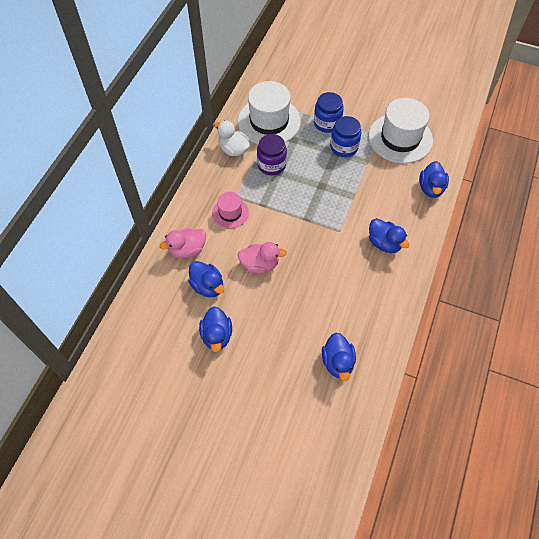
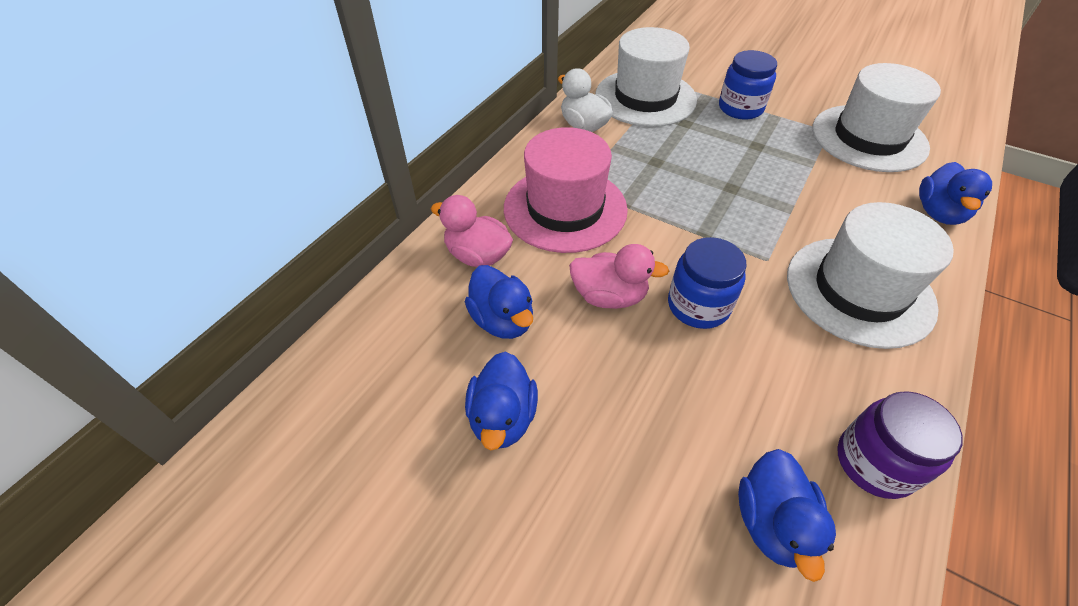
camera: 10 degrees right, 10 degrees down
(187, 250) = (478, 255): pink duck -> pink duck turned 45 degrees clockwise
(230, 213) = (565, 208): pink hat -> pink hat, size x1.88
(271, 165) = (645, 151): purple jar -> purple jar (875, 462)
(344, 147) = (770, 140): blue jar -> blue jar (698, 305)
(384, 243) = (859, 290): blue duck -> white hat

